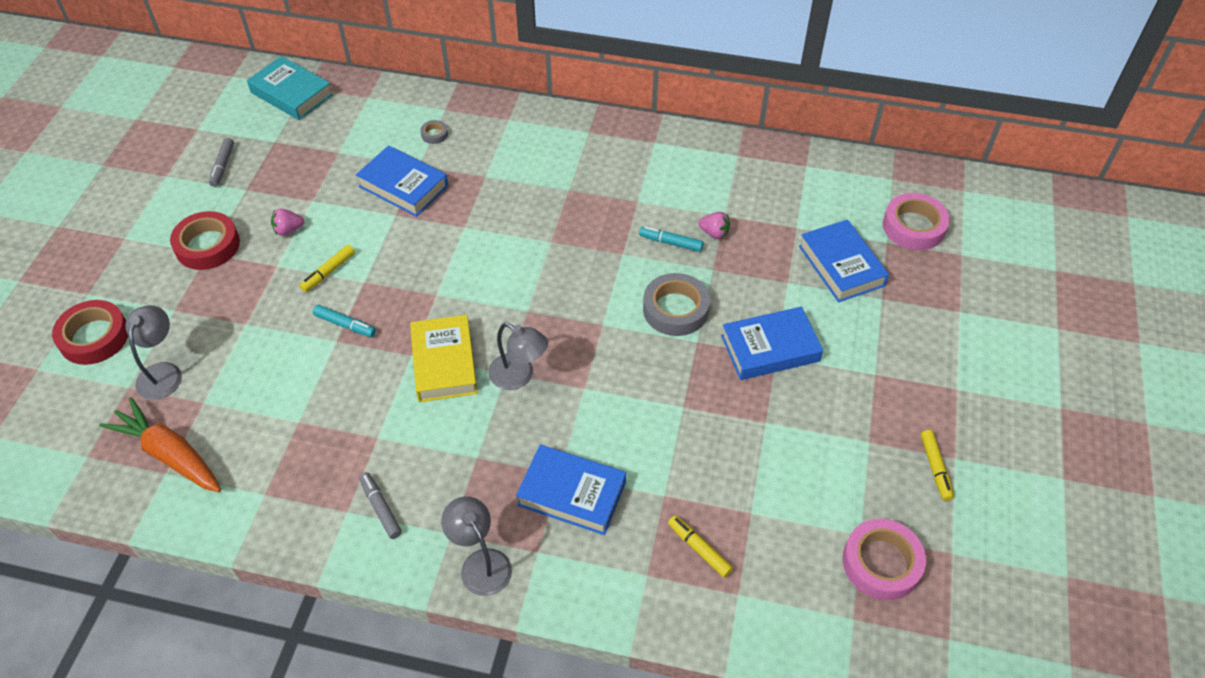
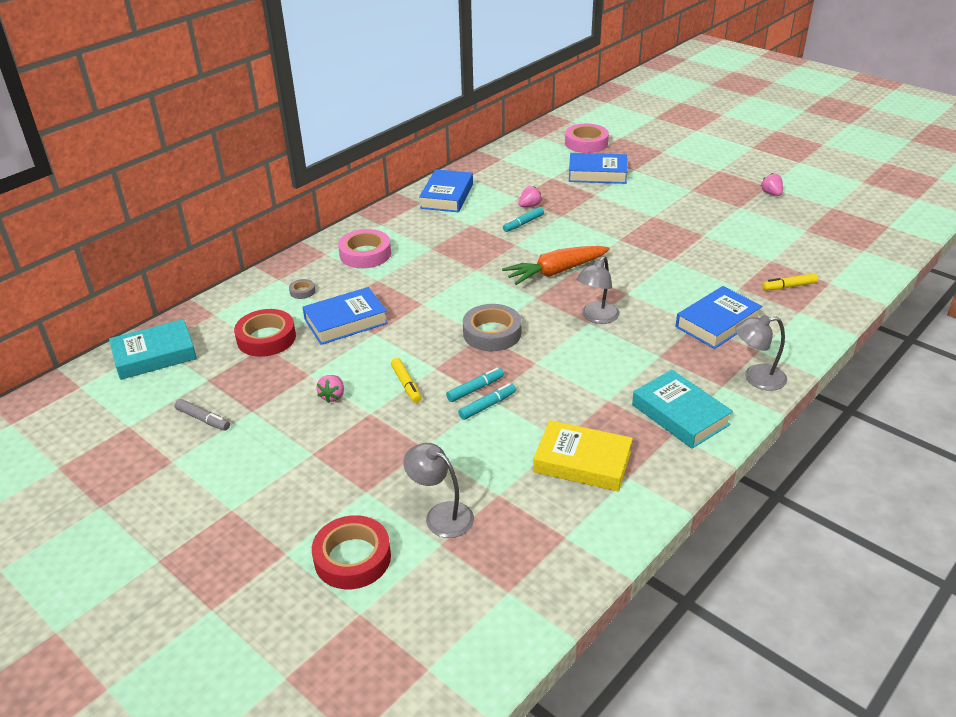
camera: 60 degrees left, 15 degrees down
(170, 454) = (545, 529): orange carrot -> orange carrot (555, 272)
(207, 245) = (302, 451): red tape -> red tape (266, 338)
(324, 344) = (487, 406): none -> turquoise marker
(381, 508) = (680, 414): grey marker -> turquoise book
(444, 363) = (557, 348): yellow book -> yellow book (582, 462)
(519, 376) = (596, 317): grey lamp -> grey lamp turned 150 degrees clockwise
(675, 309) = (585, 239): grey tape -> grey tape (492, 333)
(770, 348) = (645, 216): blue book -> blue book (447, 196)
(881, 563) = (829, 230): pink tape -> pink tape (365, 254)
(935, 468) = (771, 193): yellow marker -> pink strawberry

